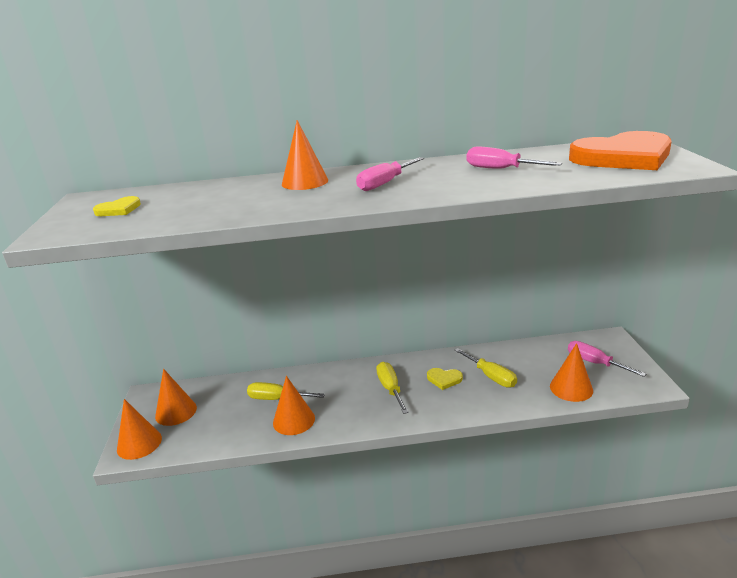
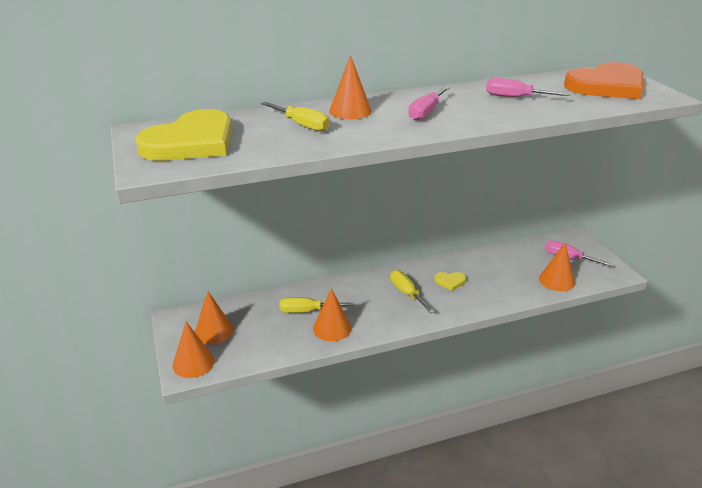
camera: 15 degrees left, 5 degrees up
(119, 209) = (191, 142): yellow heart -> yellow heart, size x2.42
(491, 376) = (489, 276): yellow screwdriver -> yellow screwdriver (302, 125)

